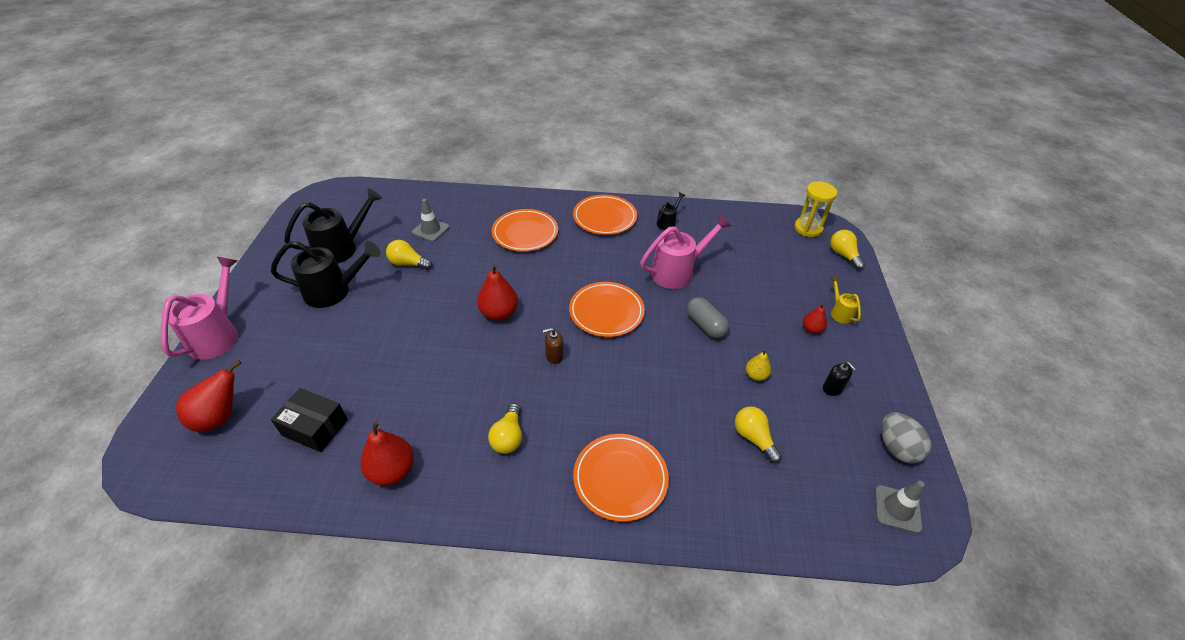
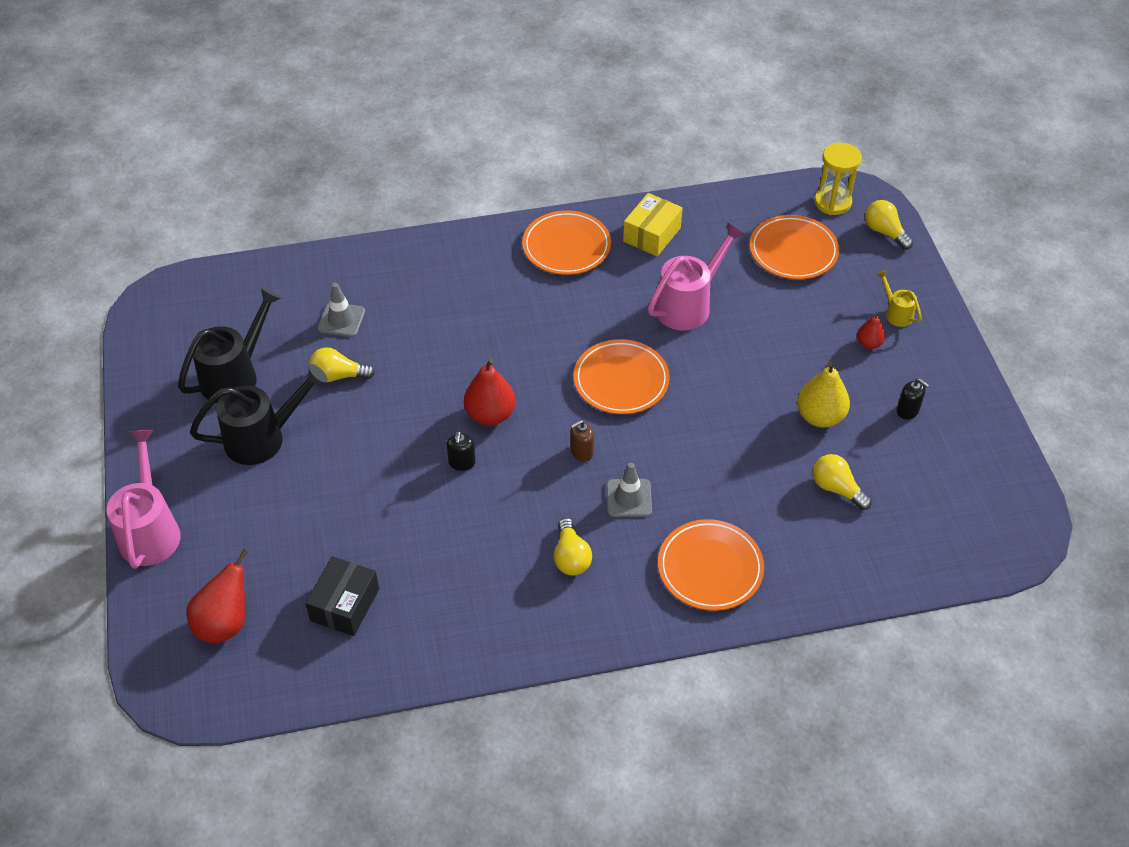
camera: 15 degrees left, 5 degrees up
(315, 427) = (345, 605): black box -> black box turned 75 degrees counterclockwise
(392, 471) = (460, 626): red pear -> none
(461, 342) = (462, 462): none -> black soap dispenser
(525, 233) = (471, 295): orange plate -> orange plate (793, 251)
(667, 222) = (651, 234): black watering can -> yellow box
(705, 325) = (745, 369): grey capsule -> none
(755, 375) = (820, 416): yellow pear -> yellow pear, size x1.76
(896, 448) = (987, 460): grey egg -> none
(897, 509) = (998, 523): grey traffic cone -> grey traffic cone (629, 498)

